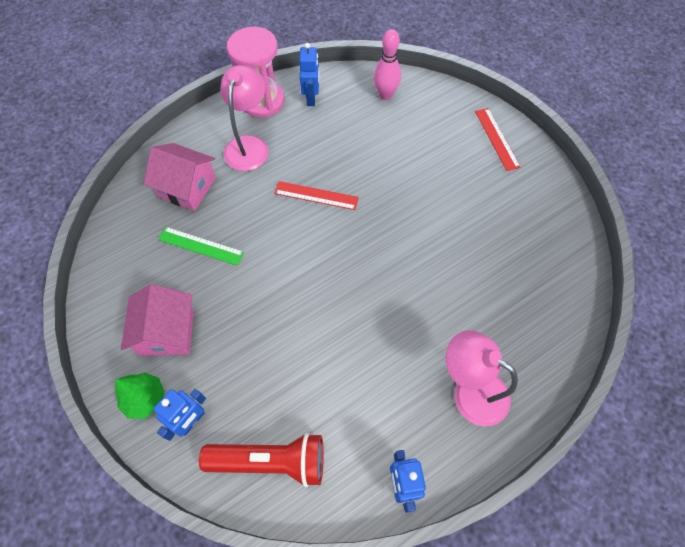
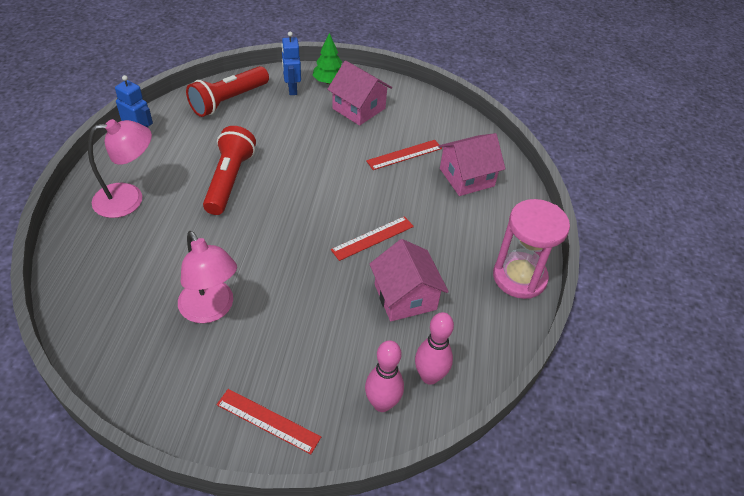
camera: 130 degrees right, 15 degrees down
(201, 246) = (404, 155): green ruler -> red ruler
(249, 145) = (473, 235): pink lamp -> pink lamp (211, 310)
(311, 98) = (487, 314): blue robot -> none
(345, 142) = (405, 297): none -> pink house
(367, 340) = (229, 180): none -> red flashlight
(426, 102) = (382, 403): none -> pink bowling pin

